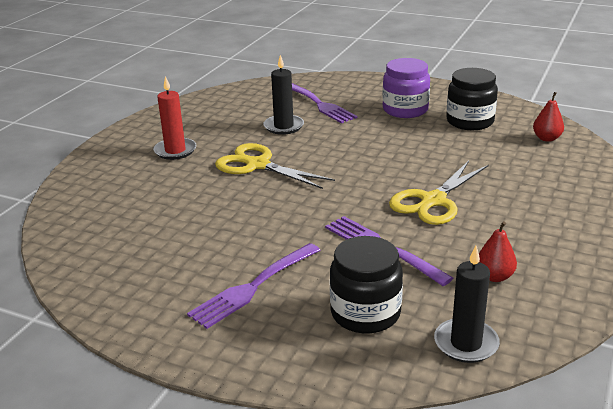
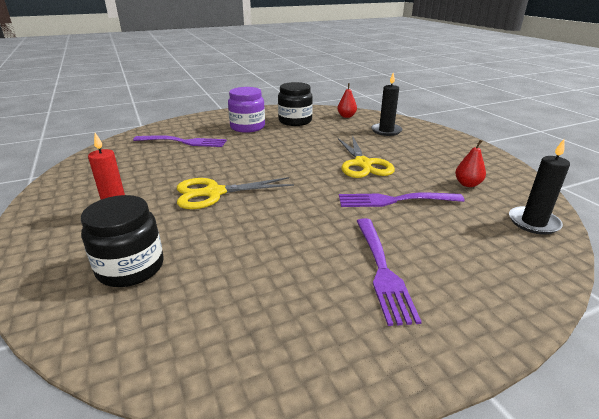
camera: 50 degrees left, 0 degrees up
(283, 126) = (184, 163): black candle -> black candle (386, 131)
(365, 313) = (468, 240): black jar -> black jar (130, 268)

